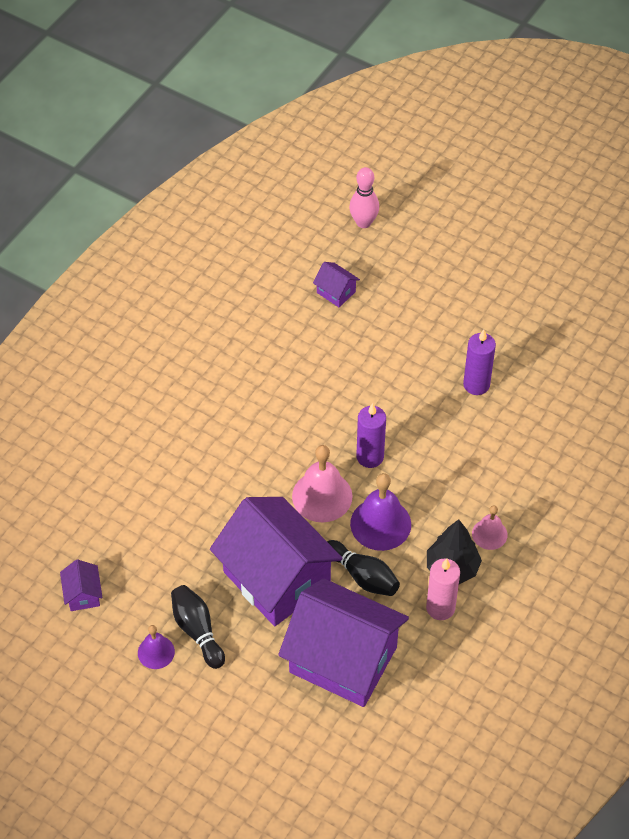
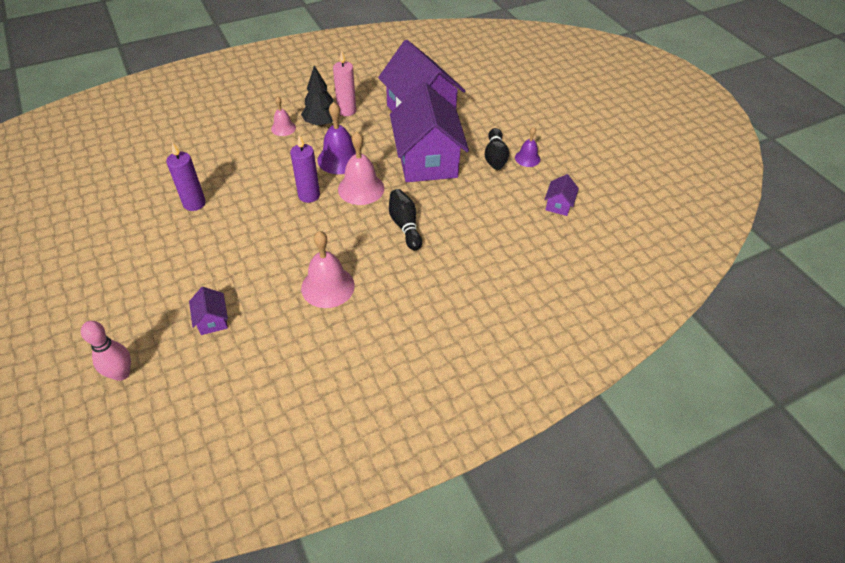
camera: 150 degrees left, 5 degrees down
(263, 370) = (328, 286): none -> pink bell
(362, 576) = (375, 141): black bowling pin -> black bowling pin (405, 225)

